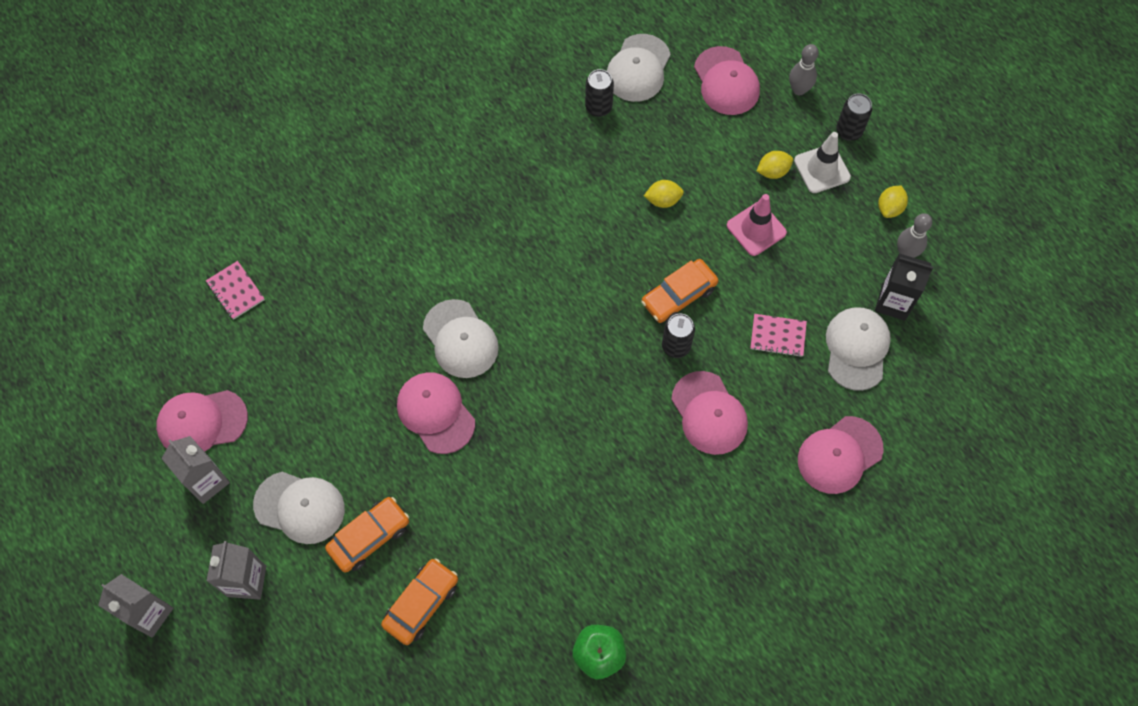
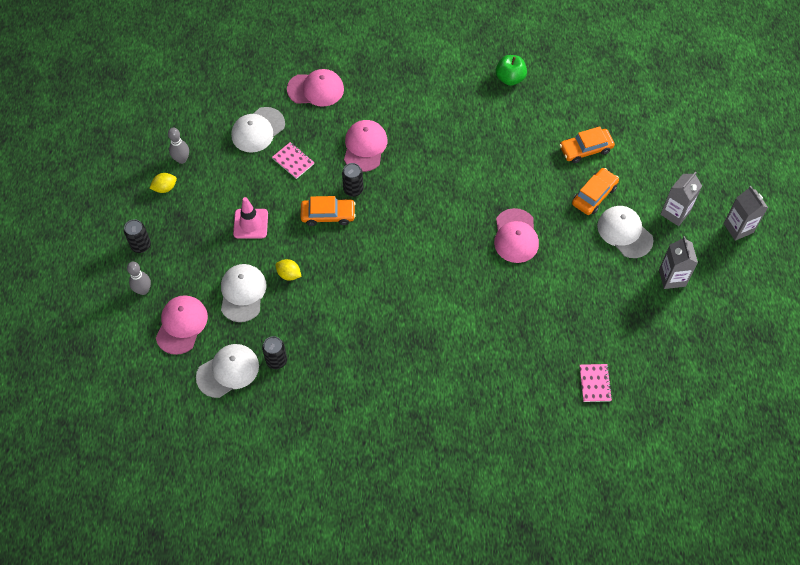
camera: 145 degrees left, 5 degrees down
(202, 422) = (658, 313): pink cap -> none
(369, 537) = (594, 195): orange car -> orange car turned 135 degrees clockwise
(460, 339) = (473, 268): white cap -> white cap (242, 293)
(773, 171) = (209, 250): yellow lemon -> none
(822, 169) = (179, 233): white traffic cone -> none
(893, 302) = (215, 140): black carton -> none

